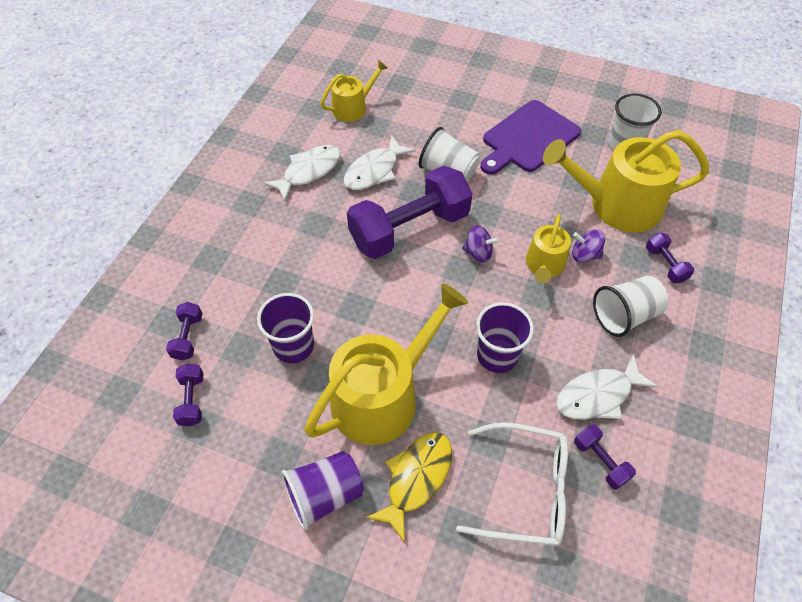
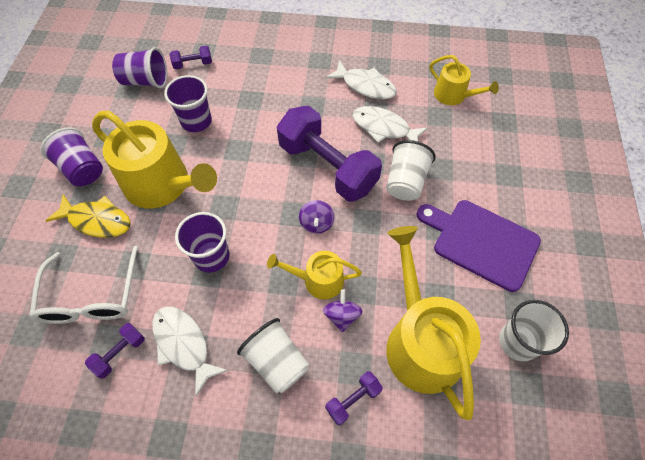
camera: 75 degrees right, 5 degrees up
(192, 400) = (145, 81): purple dumbbell -> purple cup

